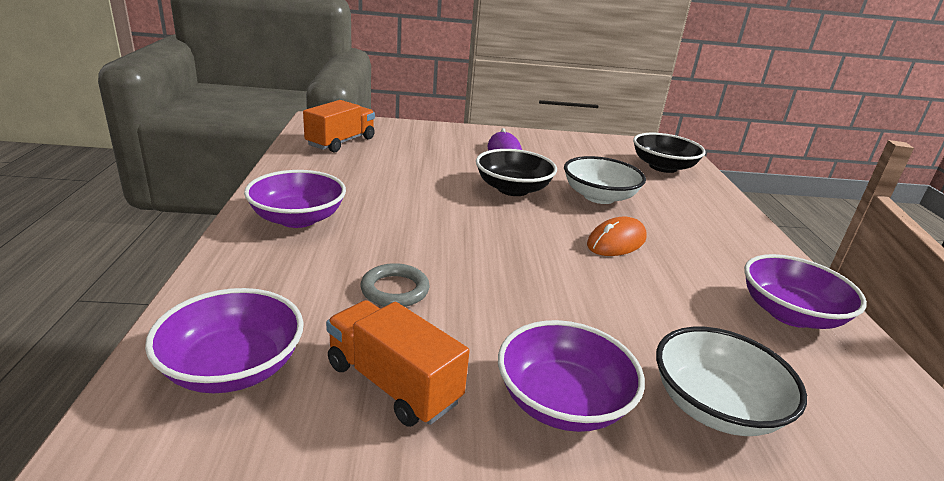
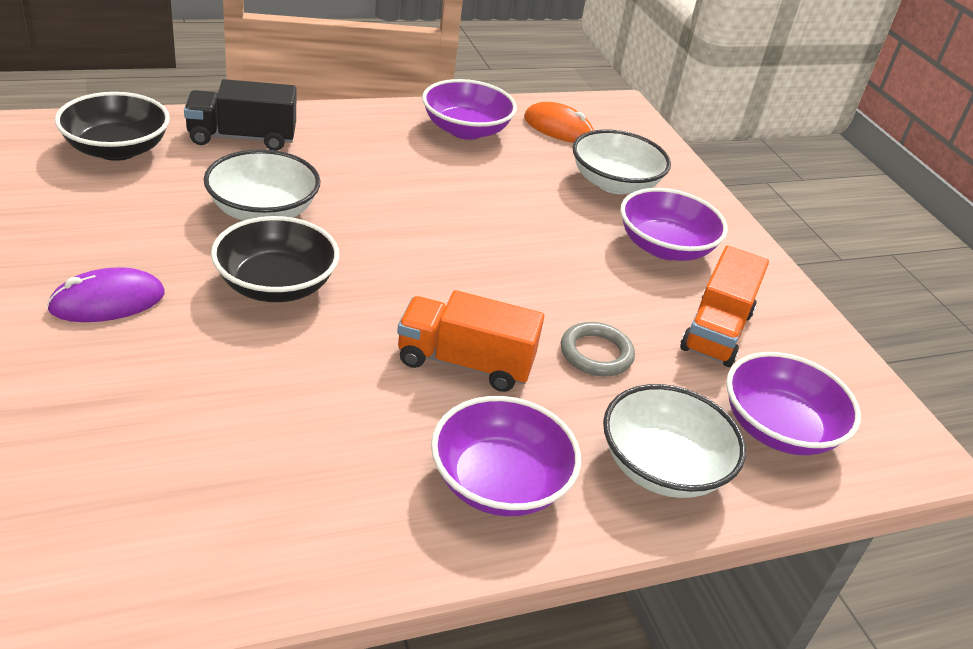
camera: 110 degrees left, 10 degrees up
(254, 281) = (662, 467): none -> white bowl
(341, 142) = (137, 535): orange truck -> orange truck (465, 363)
(616, 242) = (389, 206): orange mouse -> orange mouse (558, 128)
(700, 203) = (242, 138): none -> black truck

